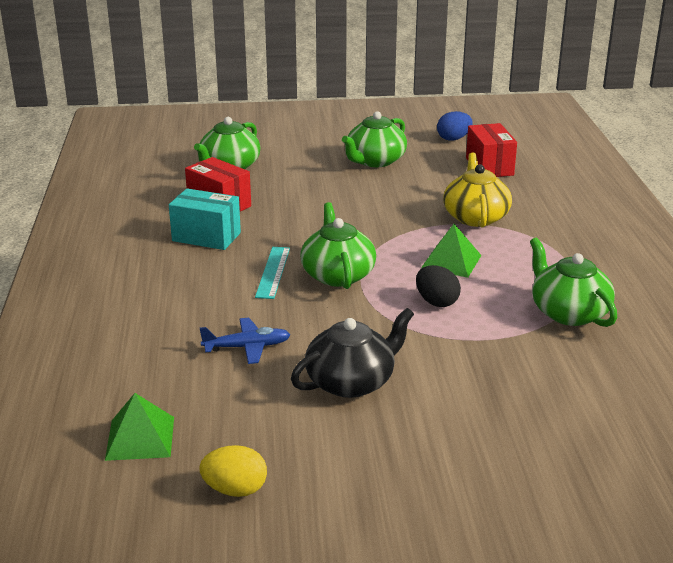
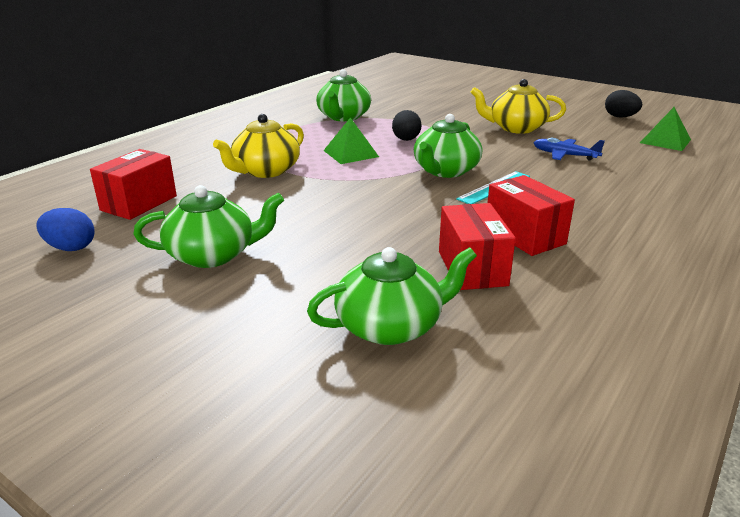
camera: 140 degrees left, 0 degrees up
(206, 237) = (524, 235): turquoise box -> red box
(235, 490) = (620, 117): yellow egg -> black egg
(351, 382) = (516, 128): black teapot -> yellow teapot

